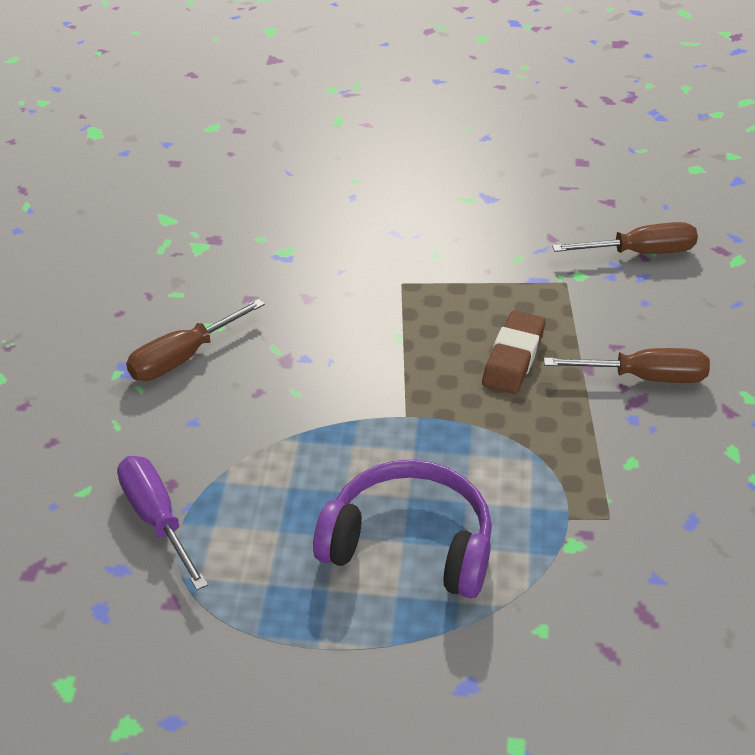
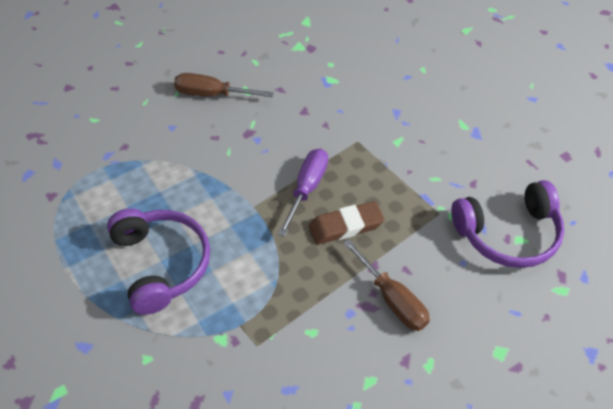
camera: 50 degrees right, 10 degrees up
(157, 520) = (97, 156): purple screwdriver -> purple screwdriver (306, 189)
(640, 253) = (508, 234): brown screwdriver -> purple headphones

